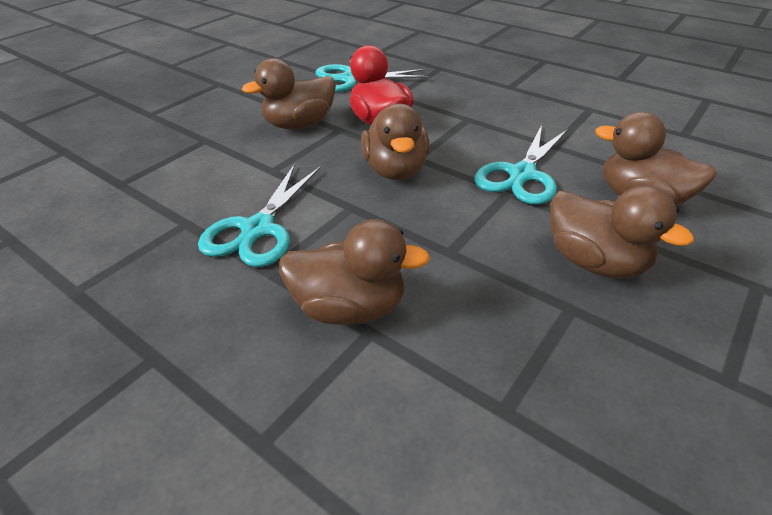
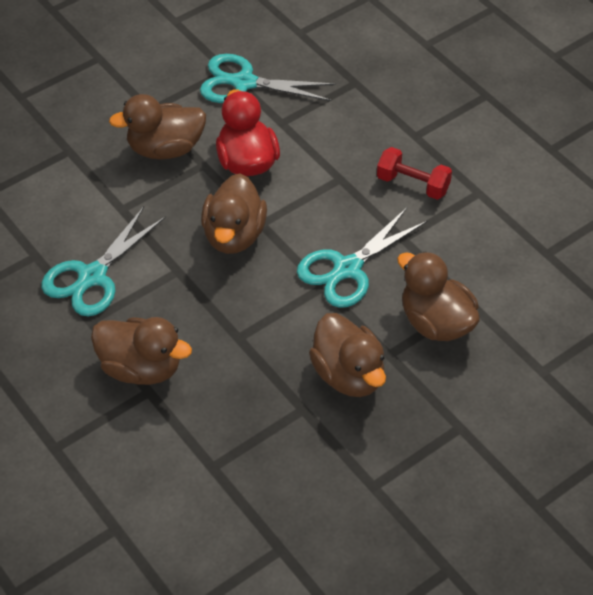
camera: 15 degrees right, 10 degrees up
(533, 112) = (413, 184): none -> red dumbbell

